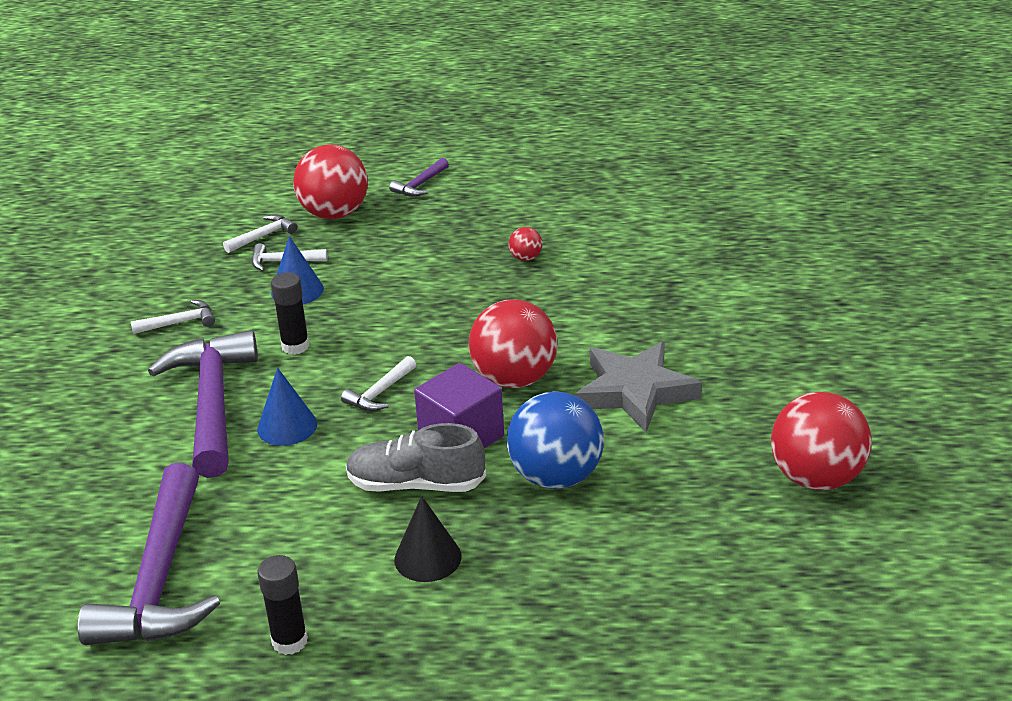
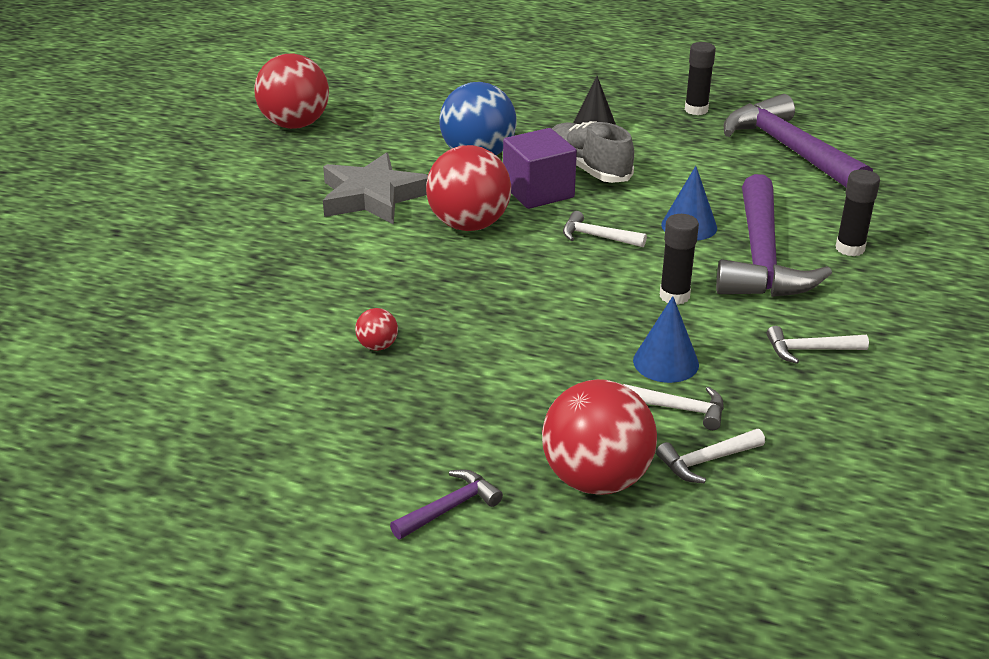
camera: 165 degrees left, 0 degrees up
(119, 433) = (850, 248): none -> black glue stick
(160, 579) = (790, 150): purple hammer -> purple hammer turned 45 degrees counterclockwise
(380, 393) = (597, 237): white hammer -> white hammer turned 120 degrees counterclockwise
(416, 484) = (587, 169): grey shoe -> grey shoe turned 150 degrees counterclockwise

